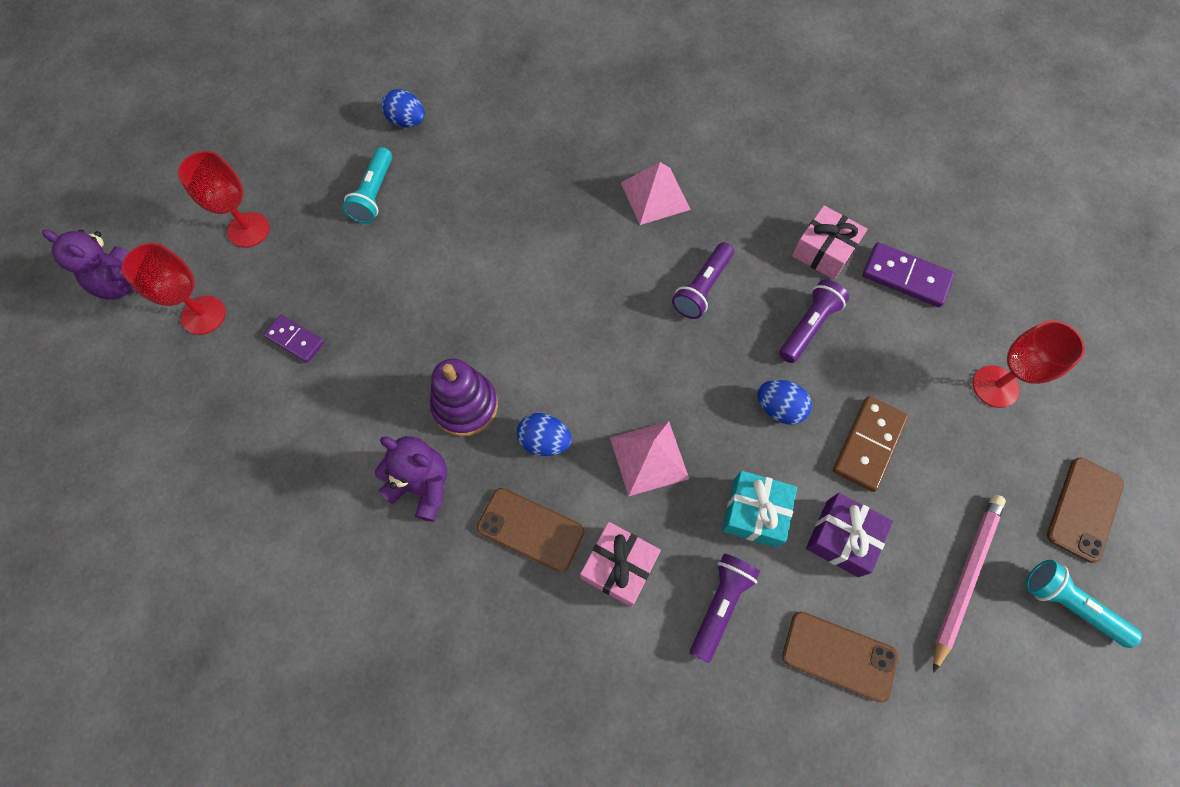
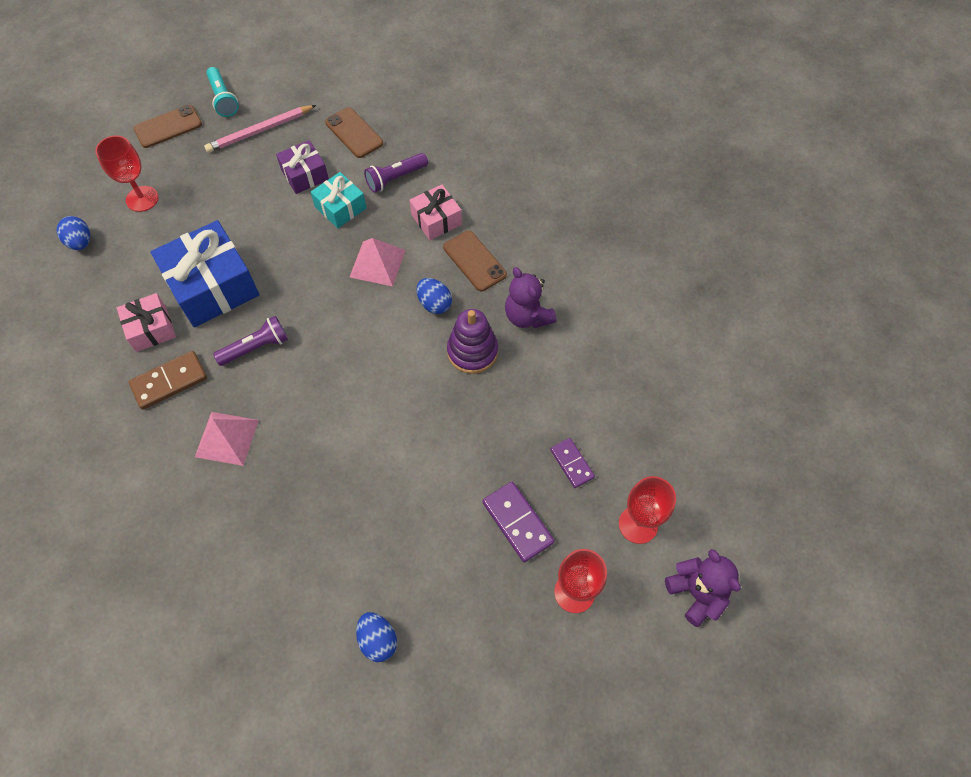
camera: 150 degrees left, 5 degrees down
(374, 194) = (449, 569): turquoise flashlight -> none
(779, 408) = (277, 250): blue egg -> blue egg (80, 242)
(808, 327) = (212, 286): purple flashlight -> blue gift
(868, 444) = (245, 207): brown domino -> brown domino (169, 381)
(905, 277) = (119, 284): purple domino -> purple domino (517, 522)

